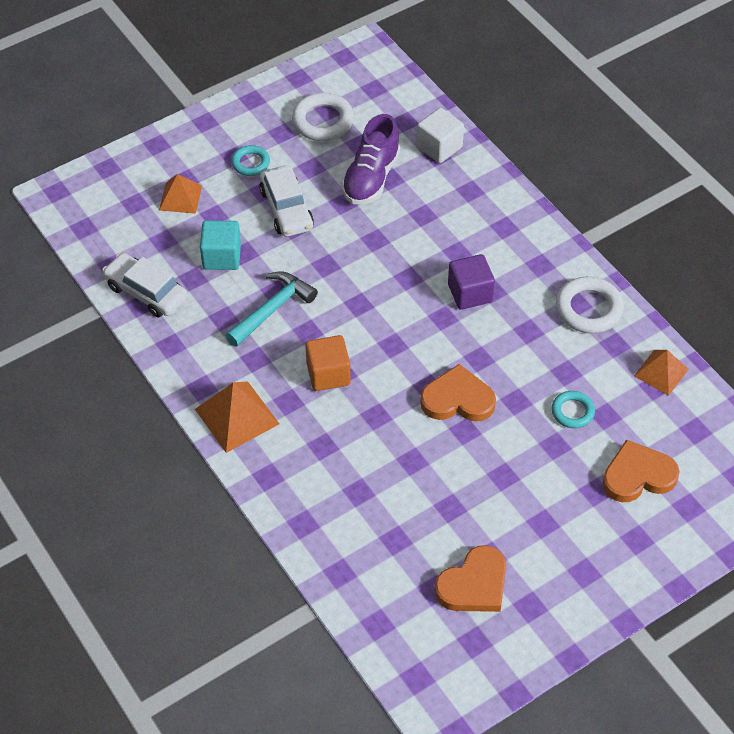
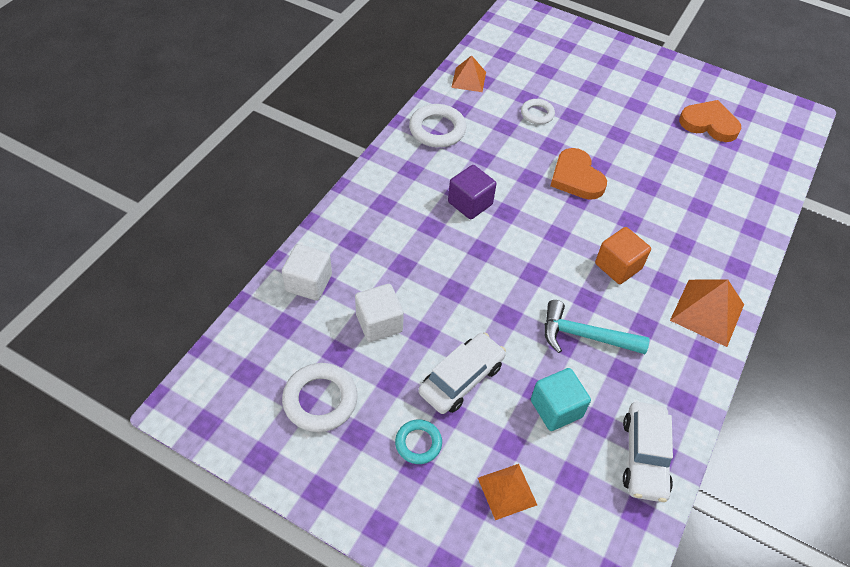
camera: 120 degrees left, 0 degrees up
(371, 178) = (379, 323): purple shoe -> white cube
(572, 412) = (537, 114): turquoise ring -> white ring
(638, 475) = (562, 71): orange heart -> none

